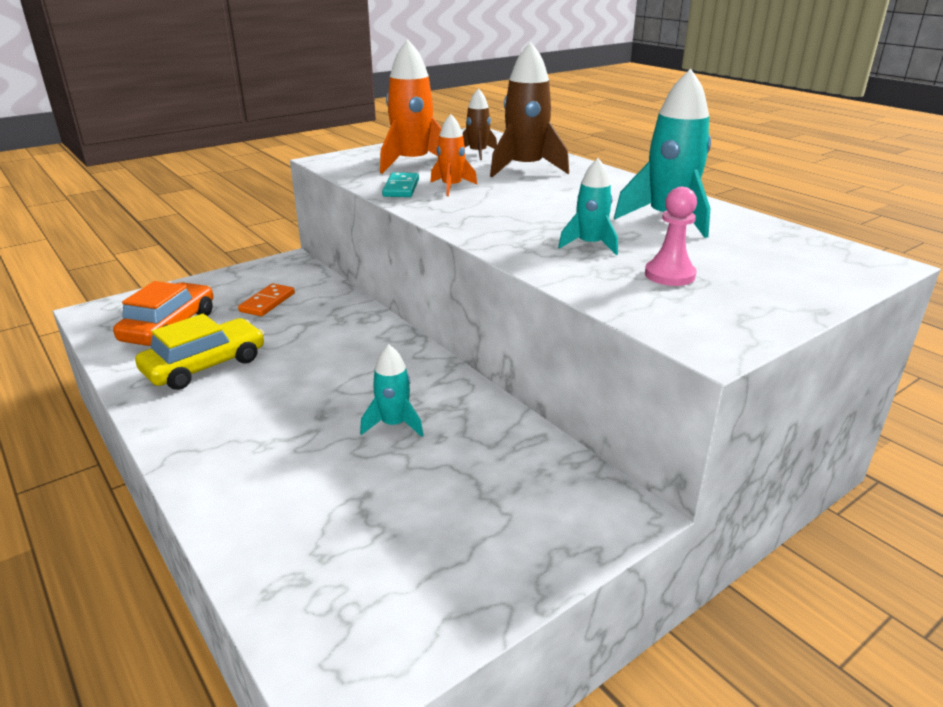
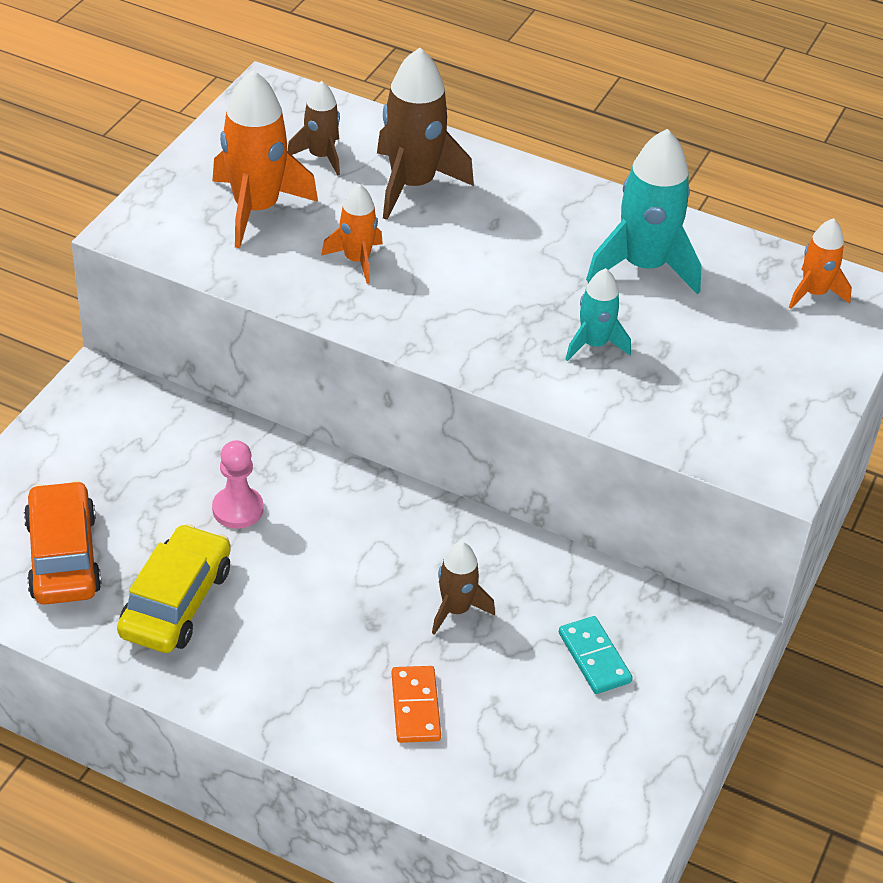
camera: 30 degrees left, 15 degrees up
(267, 302) = (147, 473): orange domino -> orange domino (415, 707)
(393, 424) = (455, 610): turquoise rocket -> brown rocket
(401, 188) = (296, 279): turquoise domino -> turquoise domino (594, 657)
(669, 275) = (698, 376): pink pawn -> pink pawn (238, 509)
(819, 253) = (814, 293): none -> orange rocket

